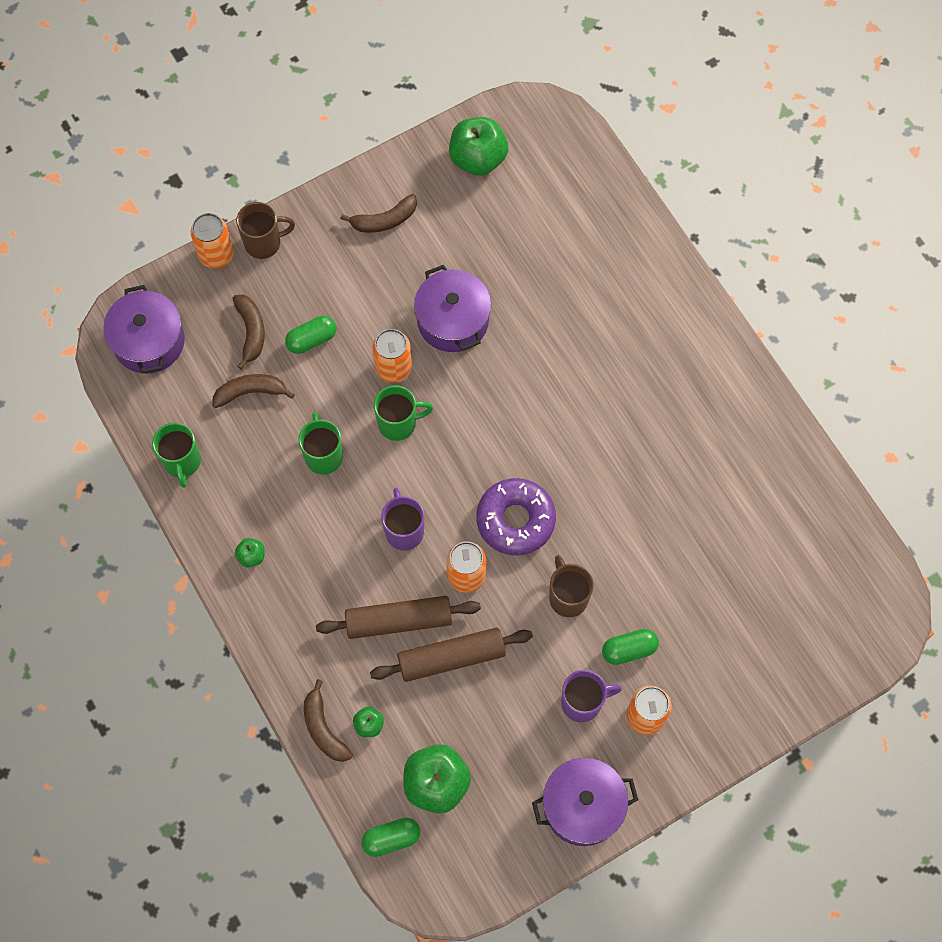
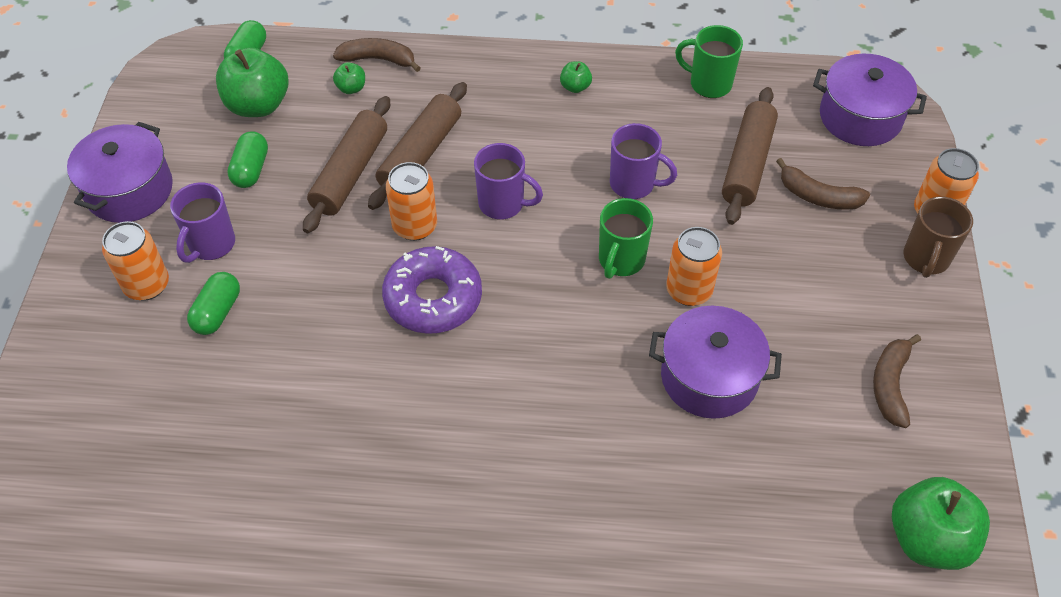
camera: 125 degrees right, 15 degrees down
(250, 392) = (747, 163): brown banana -> brown rolling pin
(311, 339) = (774, 239): green capsule -> green capsule (251, 169)
(323, 455) = (633, 184): green mug -> purple mug
(568, 597) = (316, 294): brown mug -> none

